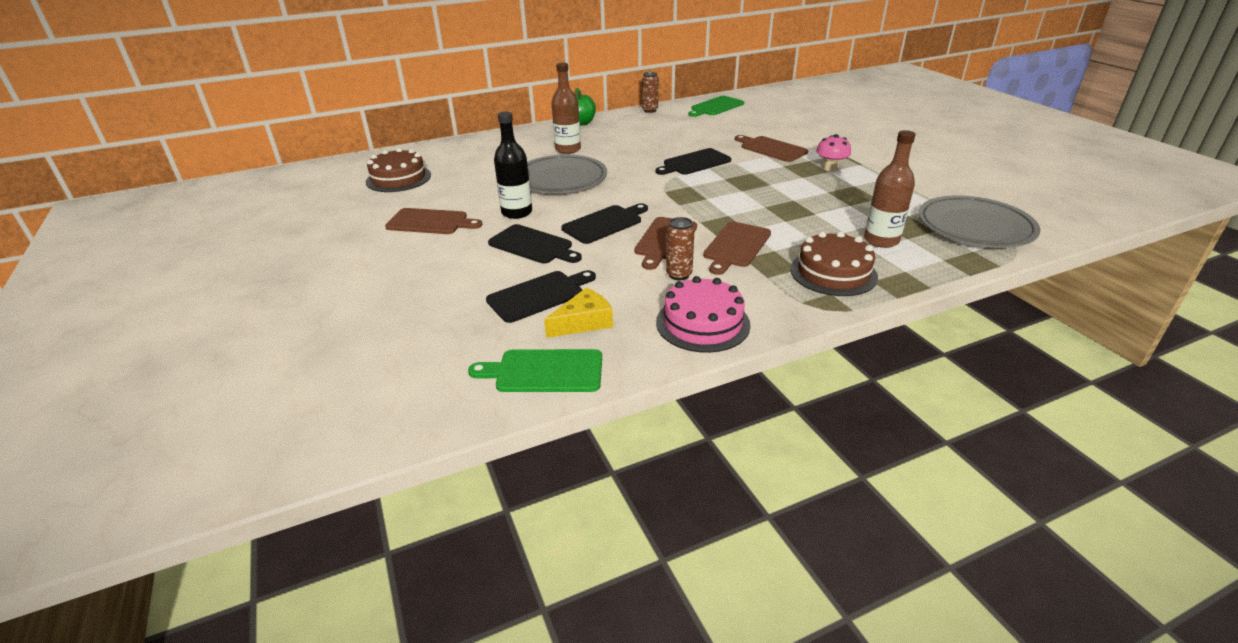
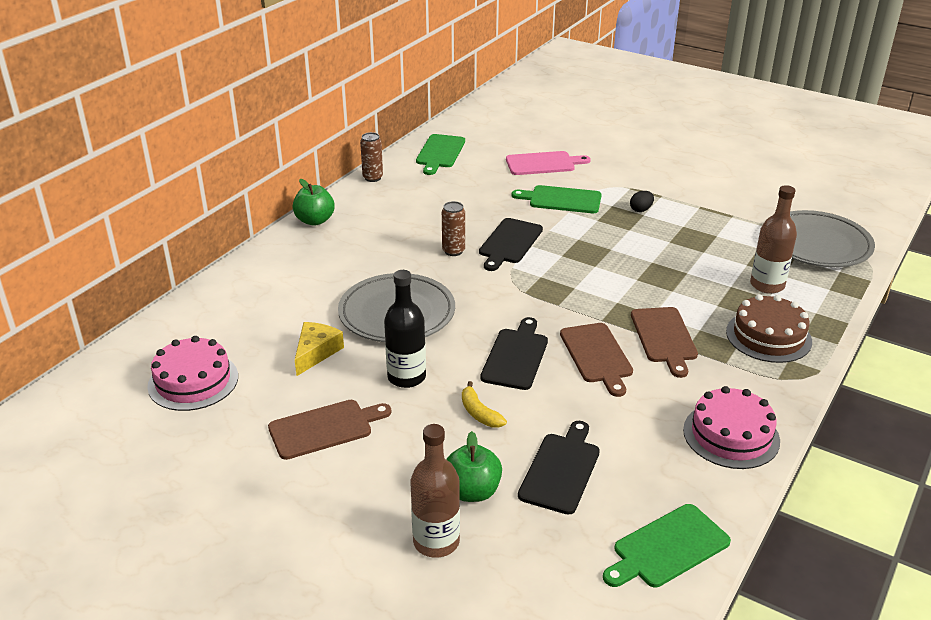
camera: 35 degrees left, 0 degrees up
(398, 178) = (193, 381): brown cake -> pink cake
(464, 285) = (472, 491): none -> green apple
(533, 245) = (479, 413): black cutting board -> yellow banana
(568, 149) = (350, 266): brown bottle -> brown bottle (436, 541)
(584, 322) = (637, 480): yellow cheese -> yellow cheese (316, 352)
(679, 275) = (654, 391): brown can -> brown can (453, 251)
(771, 149) = (561, 200): brown cutting board -> green cutting board
(786, 127) = (543, 163): none -> pink cutting board
(830, 168) = (641, 210): pink mushroom -> black egg

